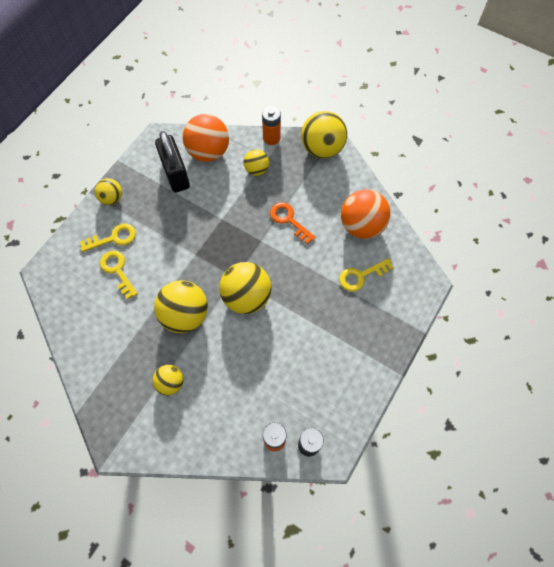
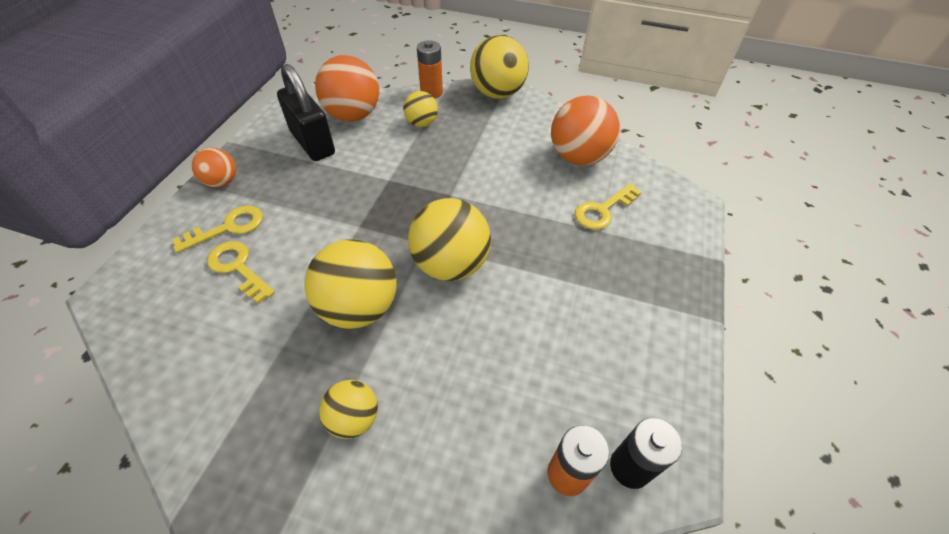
camera: 15 degrees left, 15 degrees down
(112, 198) = (222, 182): yellow ball -> orange ball
(289, 220) = (481, 166): orange key -> none

